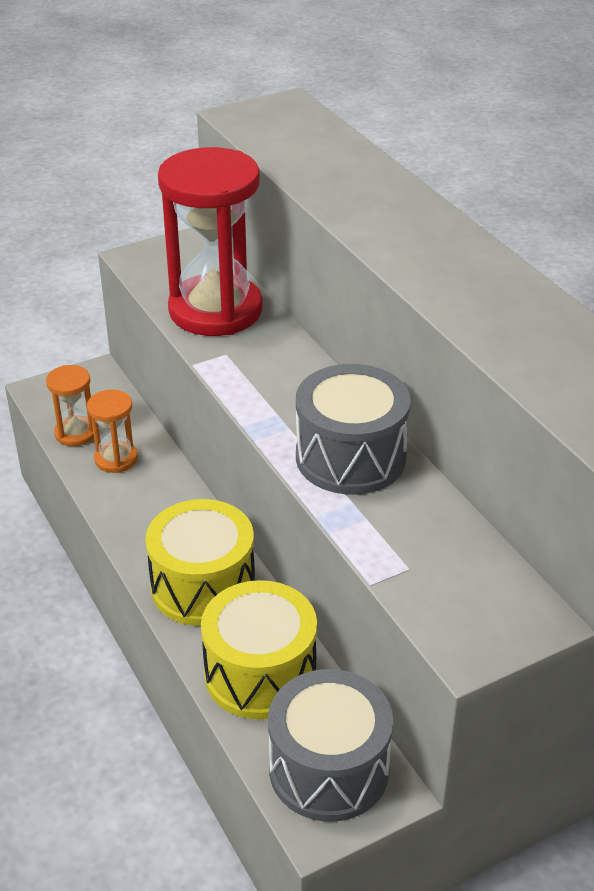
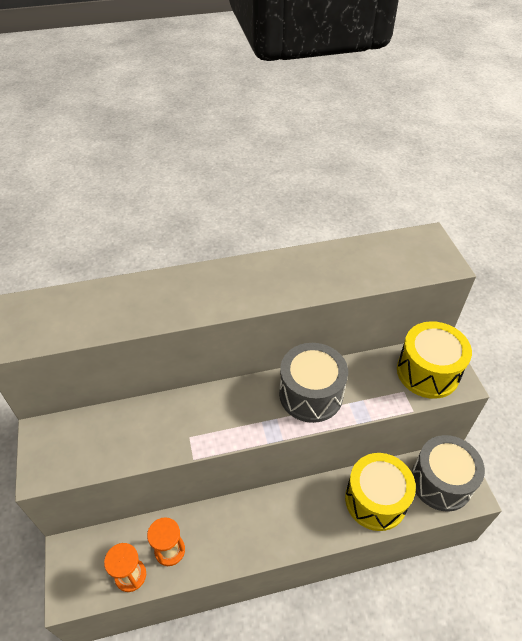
camera: 75 degrees left, 10 degrees up
(203, 586) = (304, 517): yellow drum -> yellow drum (427, 372)
(215, 310) = (136, 433): red hourglass -> none

